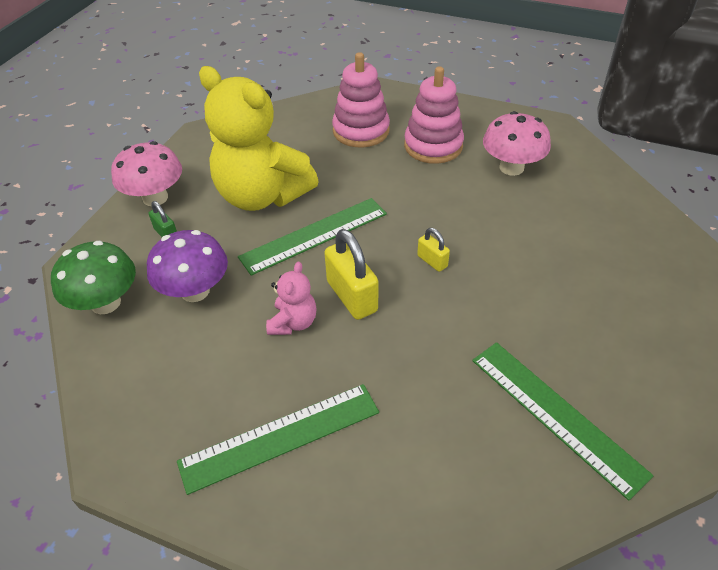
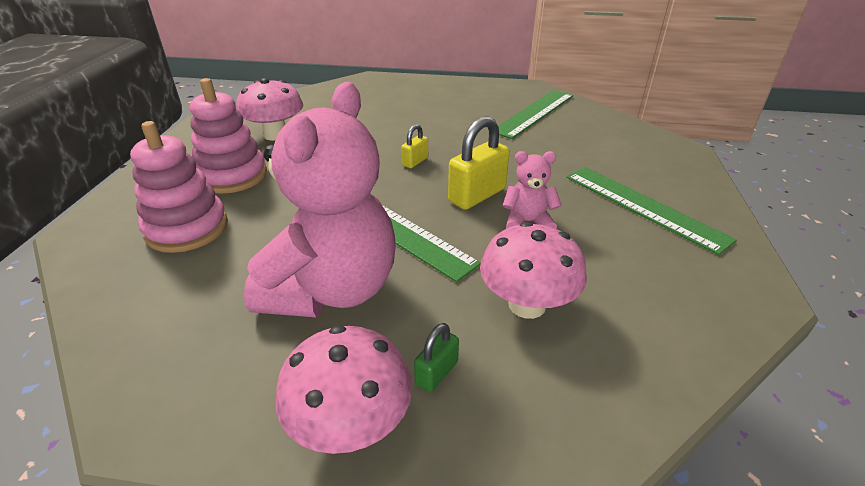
camera: 105 degrees left, 10 degrees down
(106, 303) = (597, 393): green mushroom -> none
(195, 291) = (527, 304): purple mushroom -> pink mushroom
(262, 195) = (332, 289): yellow teddy bear -> pink teddy bear

